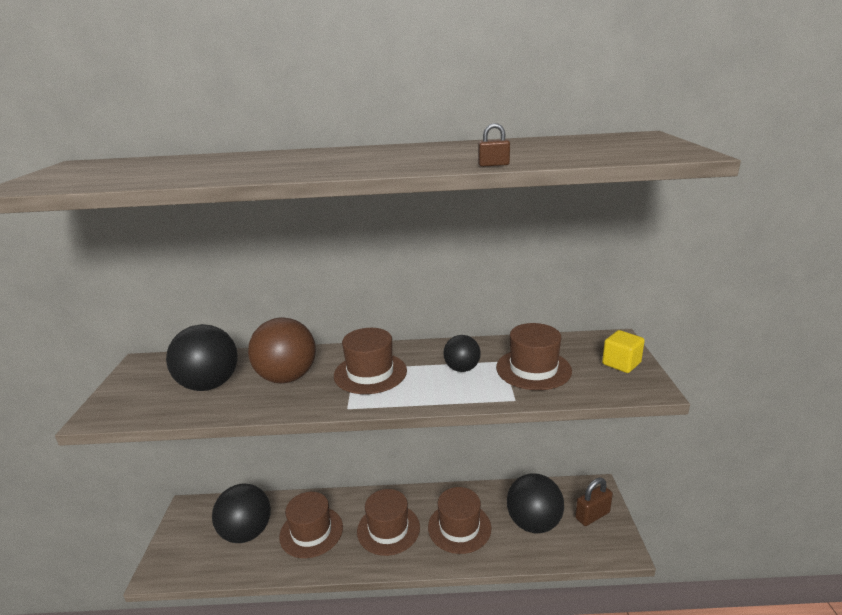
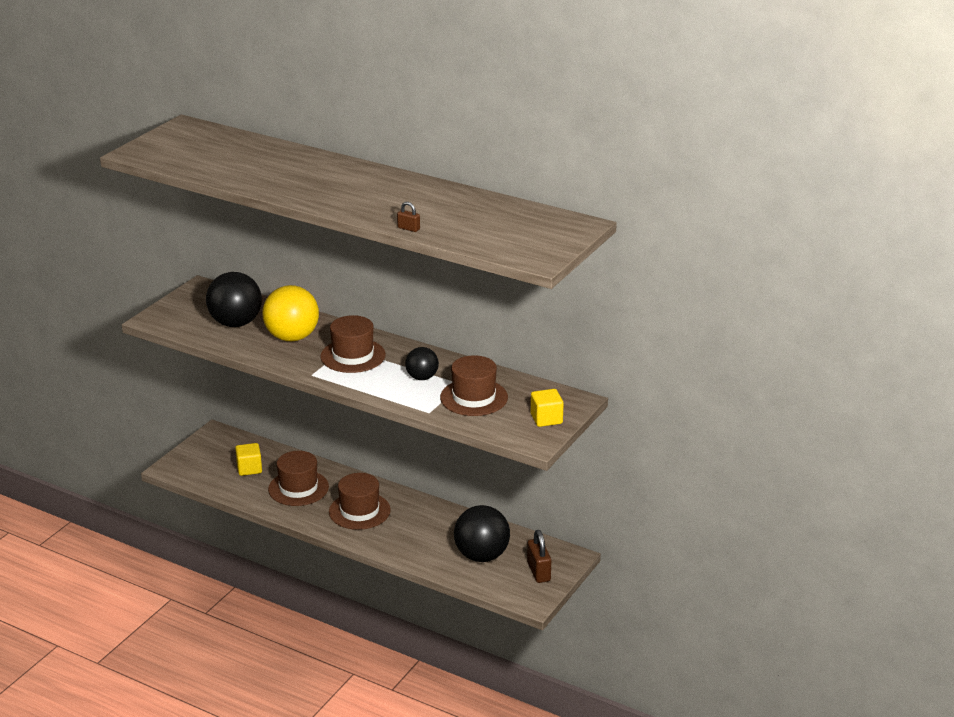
camera: 30 degrees right, 5 degrees up
(246, 532) = (249, 469): black ball -> yellow cube
(287, 377) = (292, 337): brown ball -> yellow ball
(459, 527) = (417, 533): brown hat -> none
(592, 515) = (538, 572): brown padlock -> brown padlock turned 75 degrees clockwise

